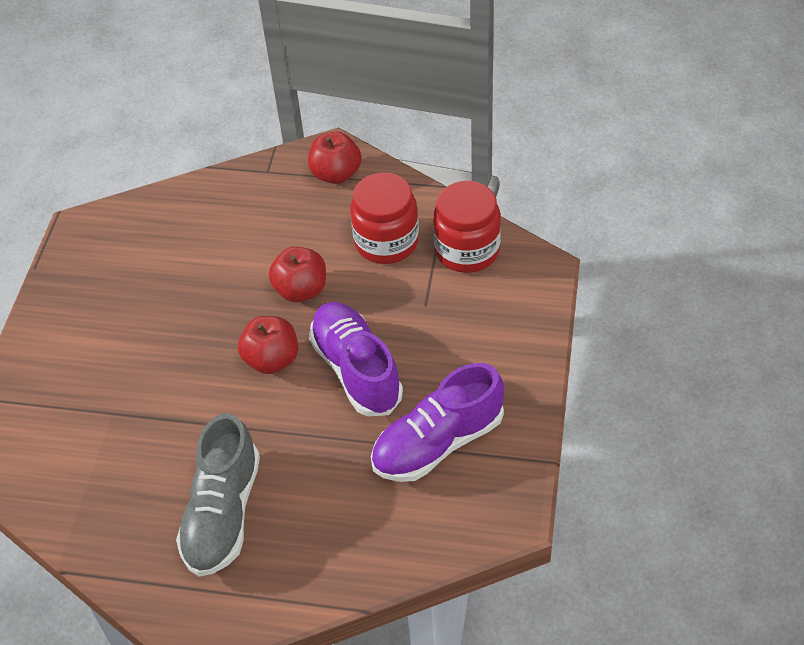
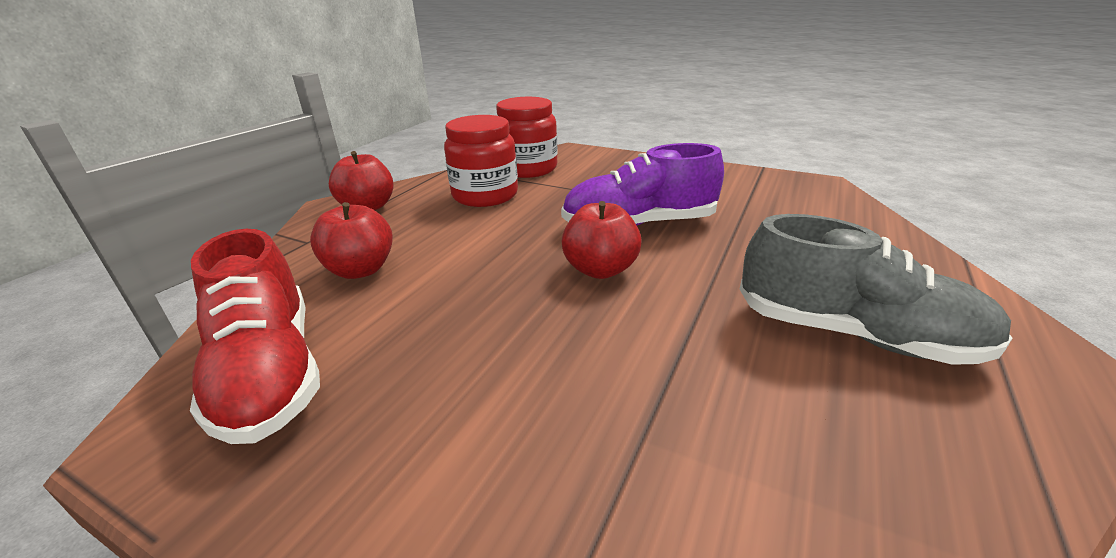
camera: 75 degrees left, 20 degrees down
(128, 242) = (270, 372): none -> red shoe
(301, 290) = (508, 241): red apple -> red apple (360, 270)
(438, 443) = (741, 200): purple shoe -> none

